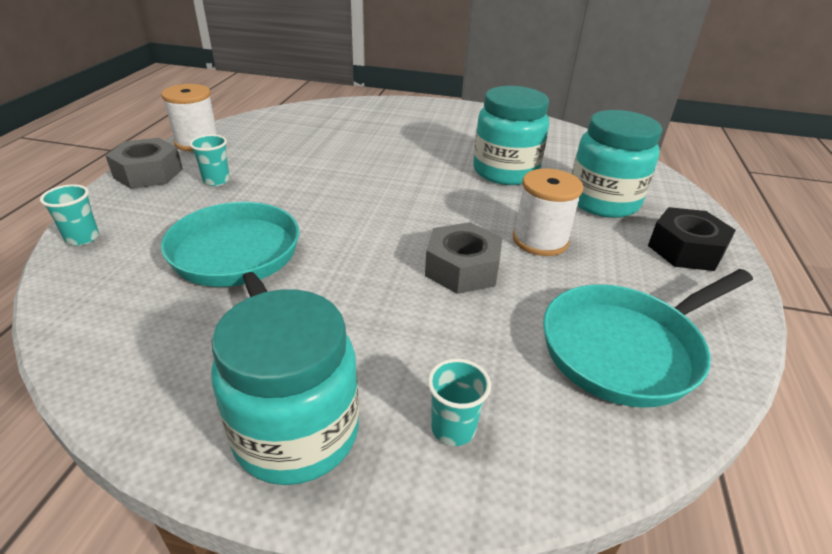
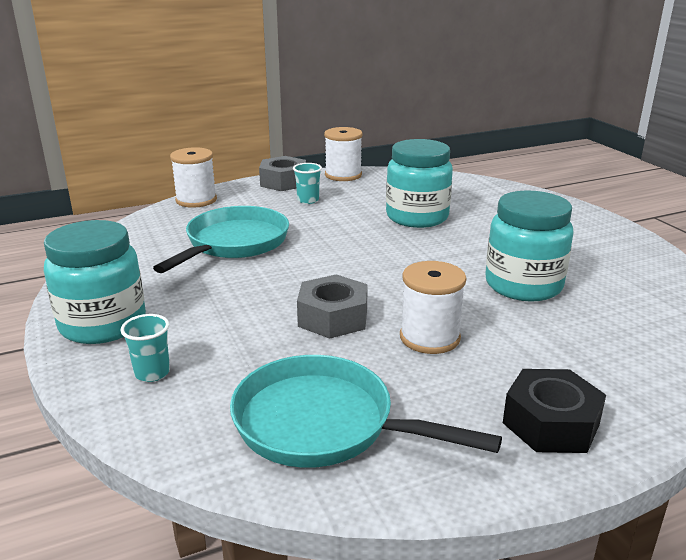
camera: 55 degrees right, 10 degrees down
(82, 238) = (196, 200): turquoise cup -> white spool
(603, 202) = (563, 350): turquoise jar -> turquoise jar (417, 217)

